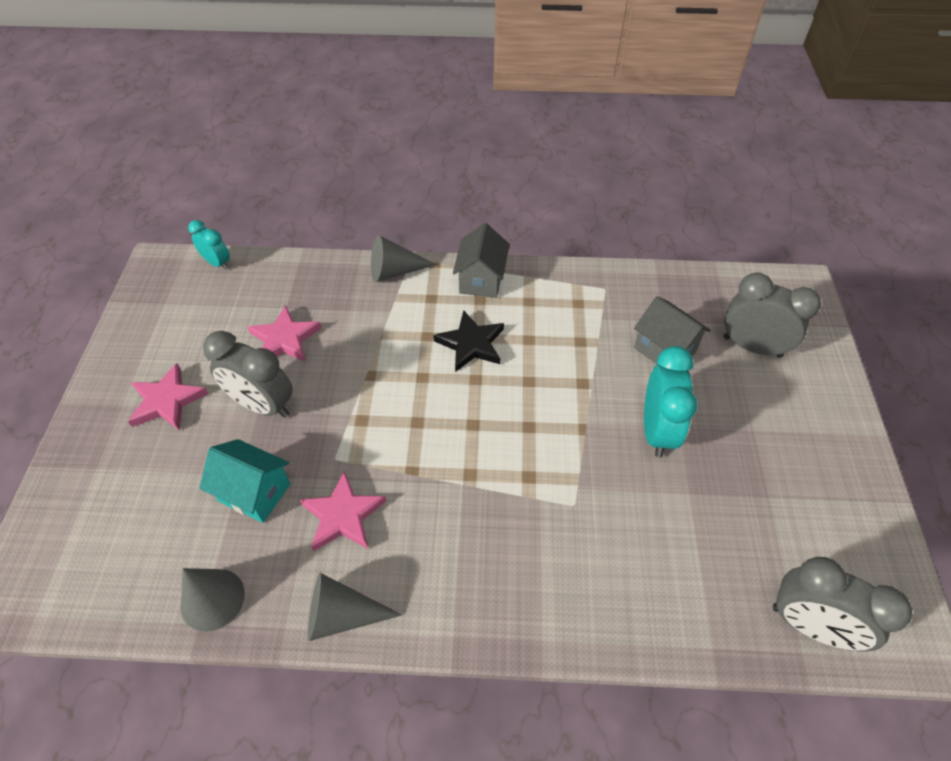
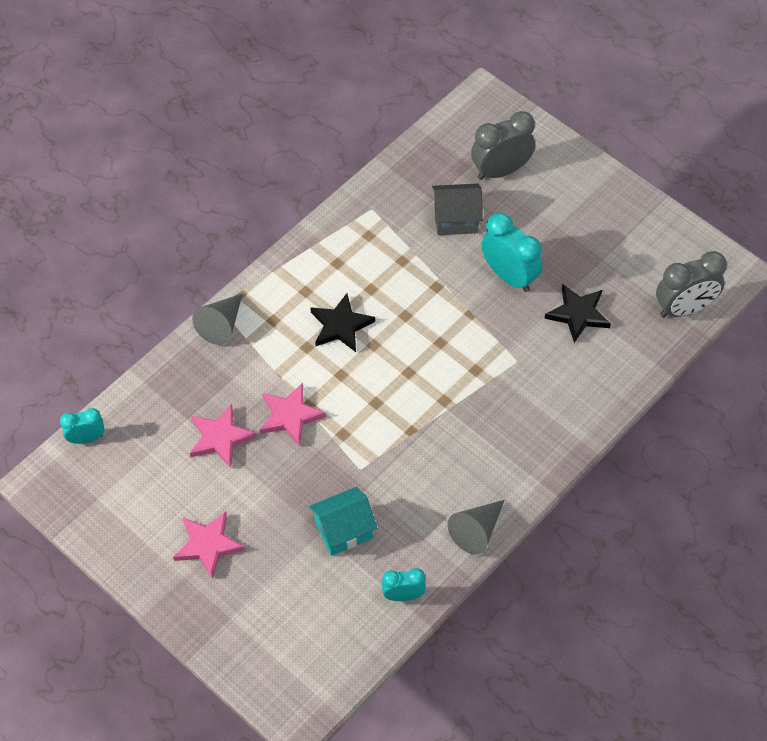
camera: 50 degrees left, 5 degrees up
(212, 599) = (403, 595): grey cone -> turquoise clock
(263, 405) = (271, 486): grey clock -> none
(343, 515) = (408, 490): pink star -> pink star (290, 416)
(481, 280) = (287, 276): grey house -> none
(684, 521) = (578, 314): none -> black star

